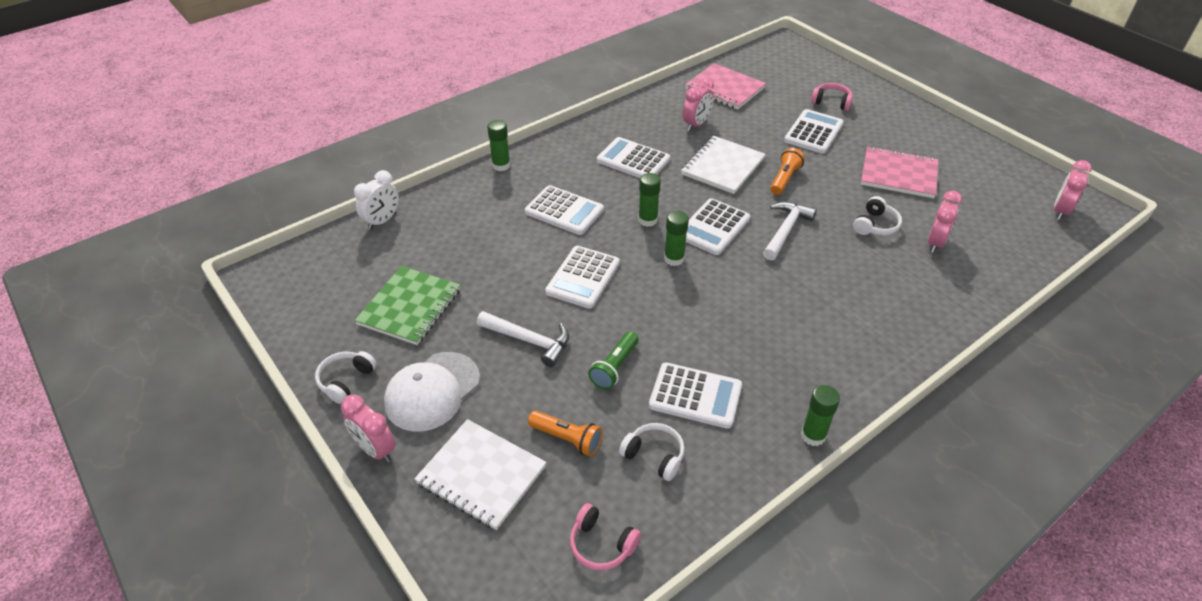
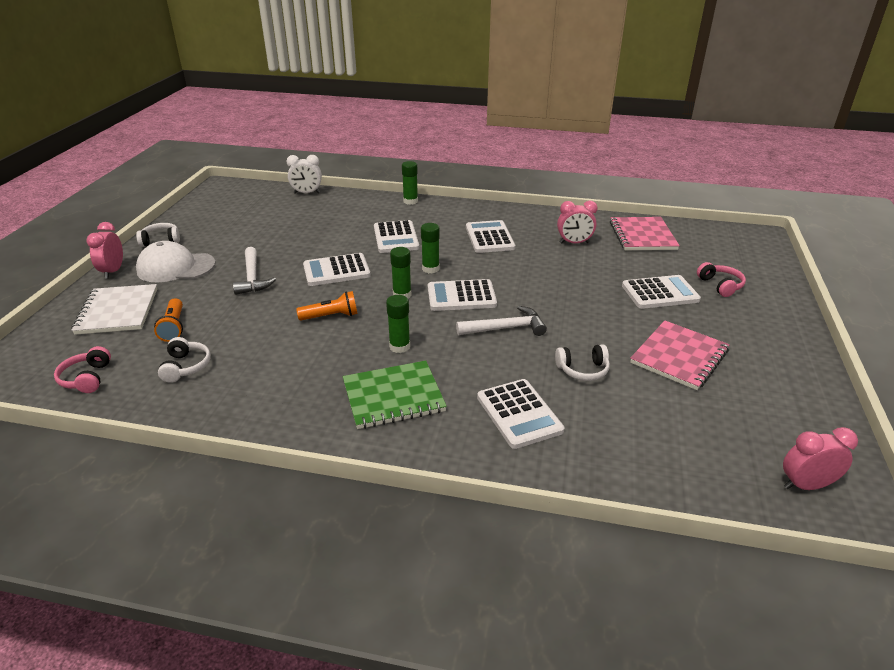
camera: 50 degrees right, 10 degrees down
(410, 307) = (241, 231): green notebook -> green notebook (393, 396)
(614, 367) = (259, 317): green flashlight -> none
(695, 396) = (262, 360): white calculator -> white calculator (519, 414)
(722, 166) = (541, 272): white notebook -> none
(784, 179) = (572, 303): orange flashlight -> orange flashlight (331, 316)
(813, 435) = (271, 432): green glue stick -> green glue stick (399, 346)
(898, 174) = (679, 357): pink notebook -> pink notebook turned 60 degrees clockwise
(935, 243) = (610, 413): pink clock -> none

